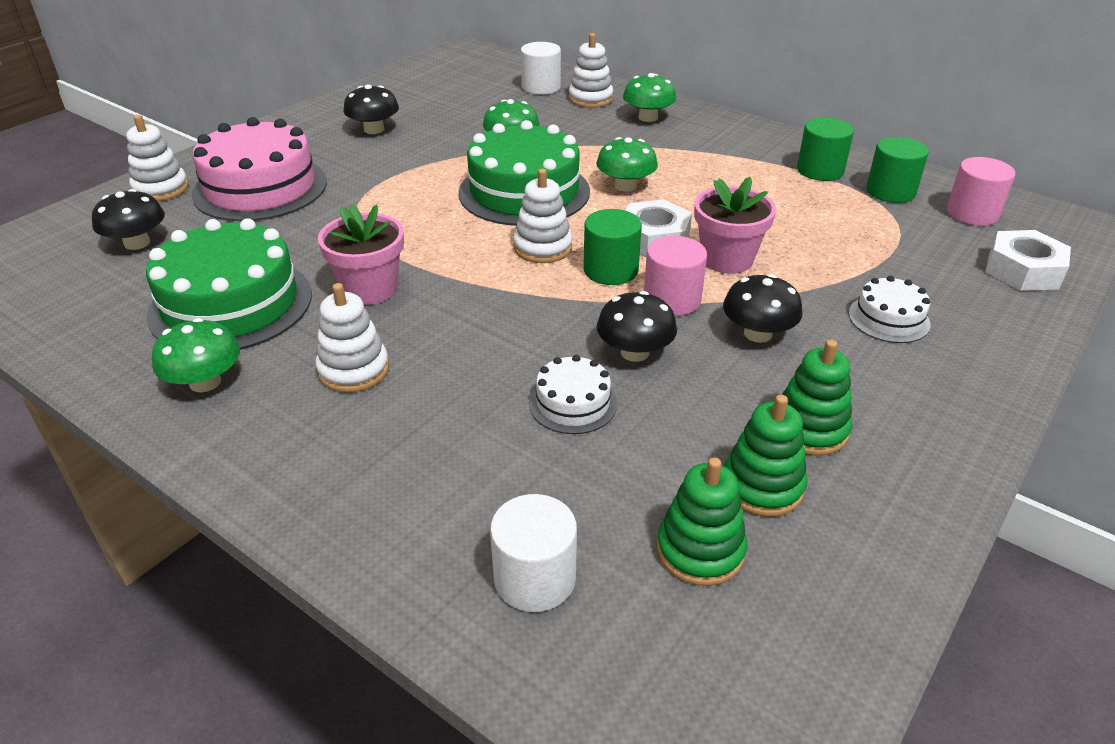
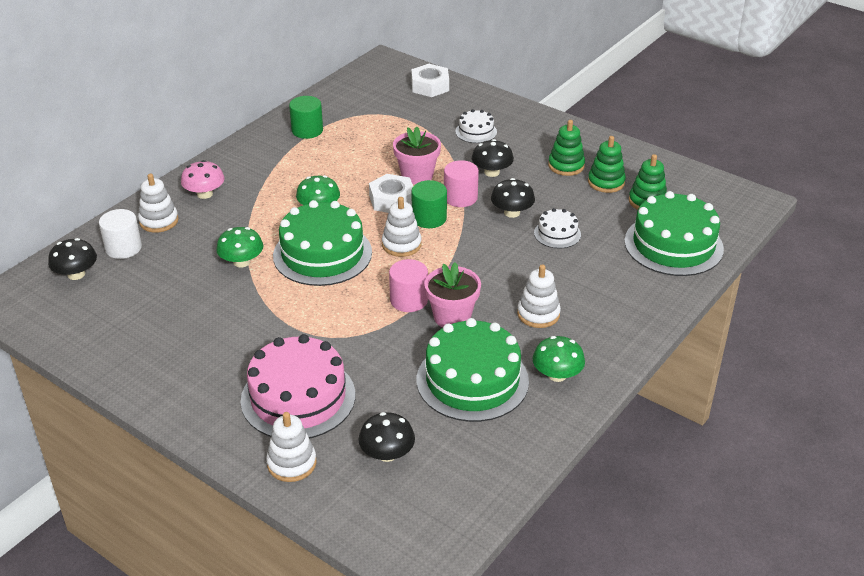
camera: 90 degrees left, 0 degrees up
(374, 129) = (192, 343): black mushroom -> black mushroom (76, 274)
(534, 578) = (673, 245): white cylinder -> green cake
(648, 117) = (204, 194): green mushroom -> pink mushroom
(890, 191) = (339, 110): green cylinder -> none
(972, 213) = (368, 89): pink cylinder -> pink cylinder (409, 300)

